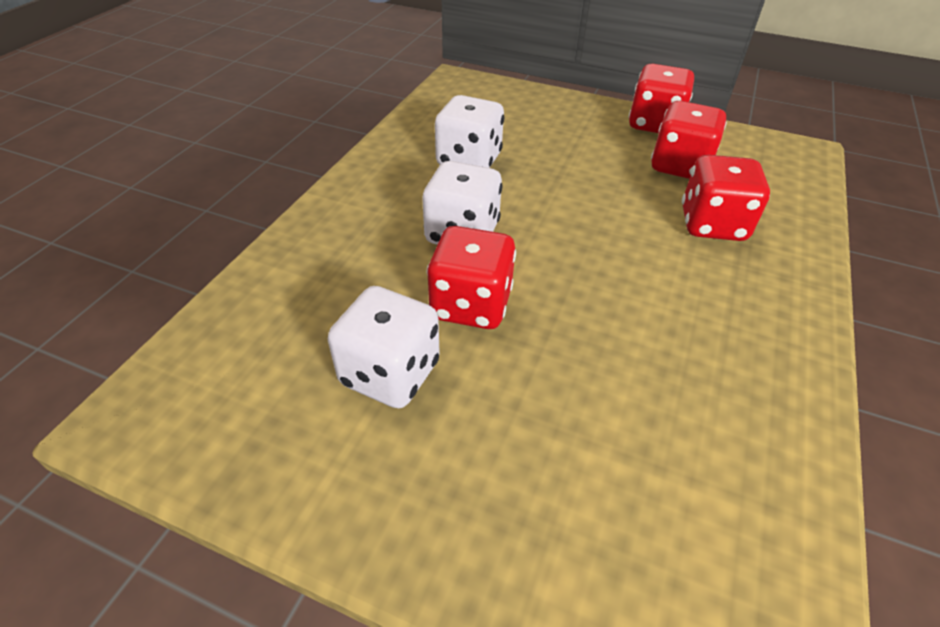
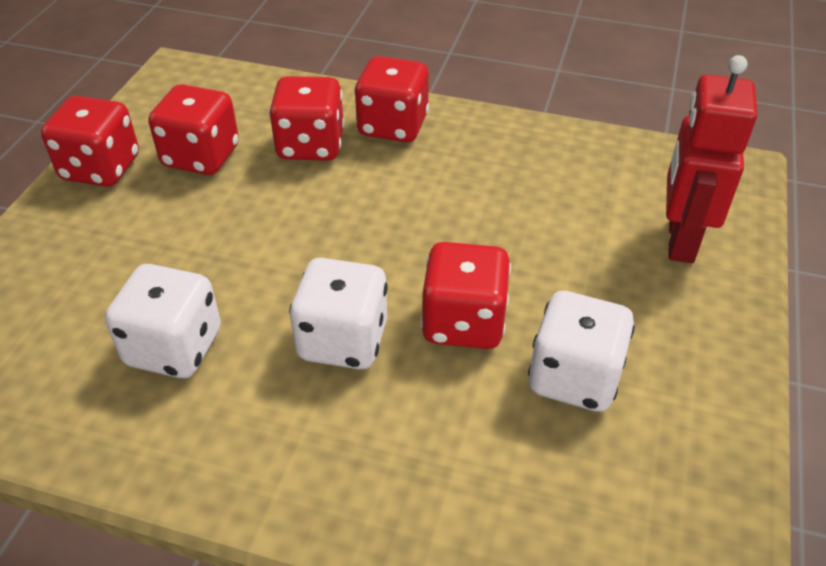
camera: 95 degrees left, 0 degrees up
(590, 538) = (680, 240): none -> red robot
(764, 282) = (393, 126): none -> red dice

